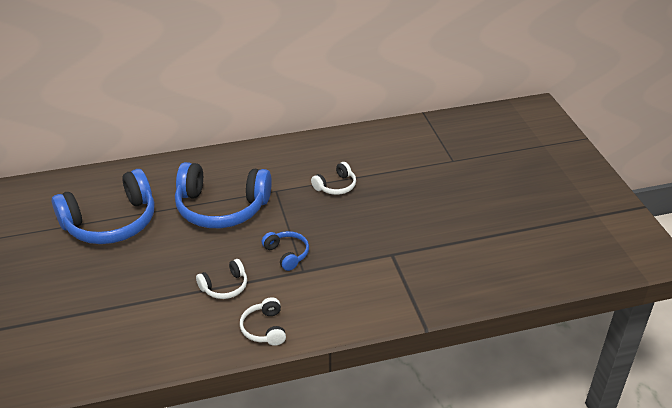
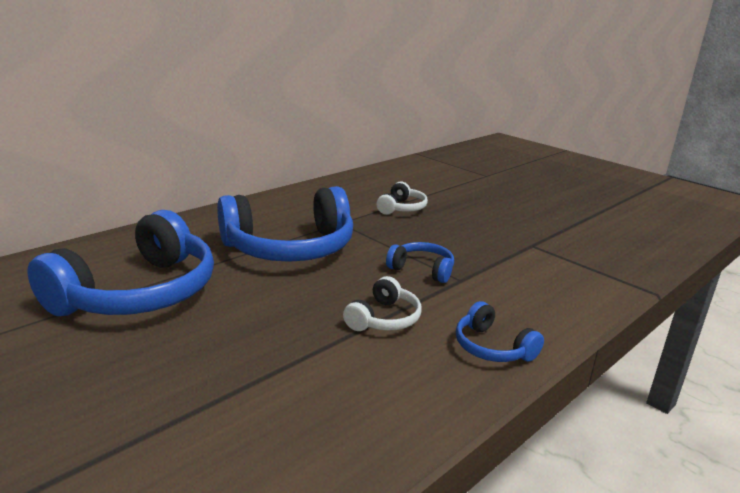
camera: 30 degrees left, 15 degrees down
(264, 328) = (492, 347): white headphones -> blue headphones

